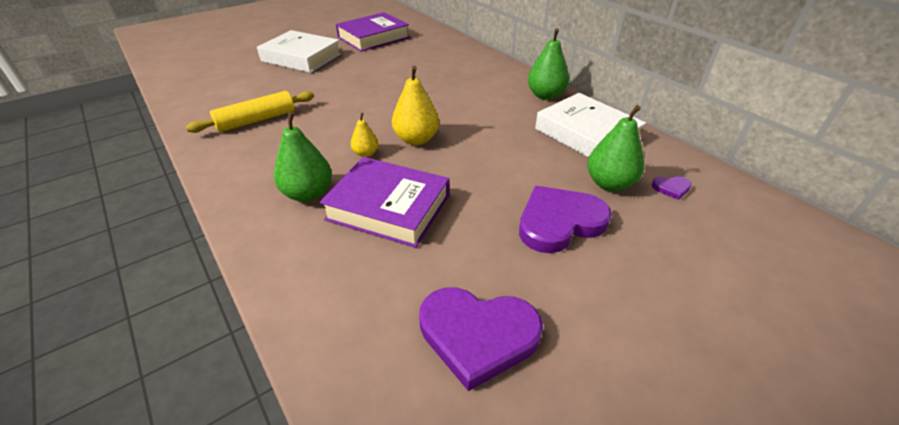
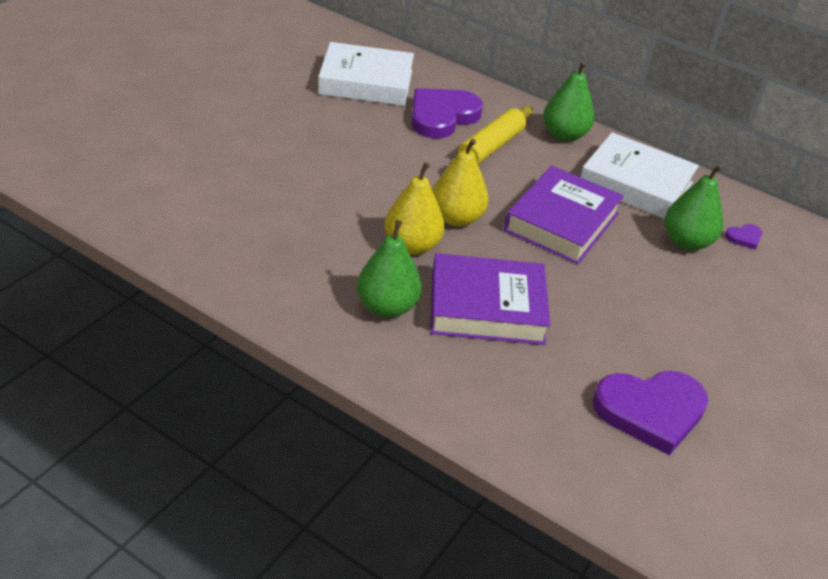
camera: 25 degrees left, 0 degrees up
(256, 120) = (234, 219): yellow rolling pin -> yellow rolling pin (491, 147)
(301, 57) = (203, 107): white book -> white book (366, 82)
(366, 153) = (412, 246): yellow pear -> yellow pear, size x1.77
(373, 37) = (279, 59): purple book -> purple book (561, 222)
(559, 222) = (661, 293): purple heart -> purple heart (442, 116)

